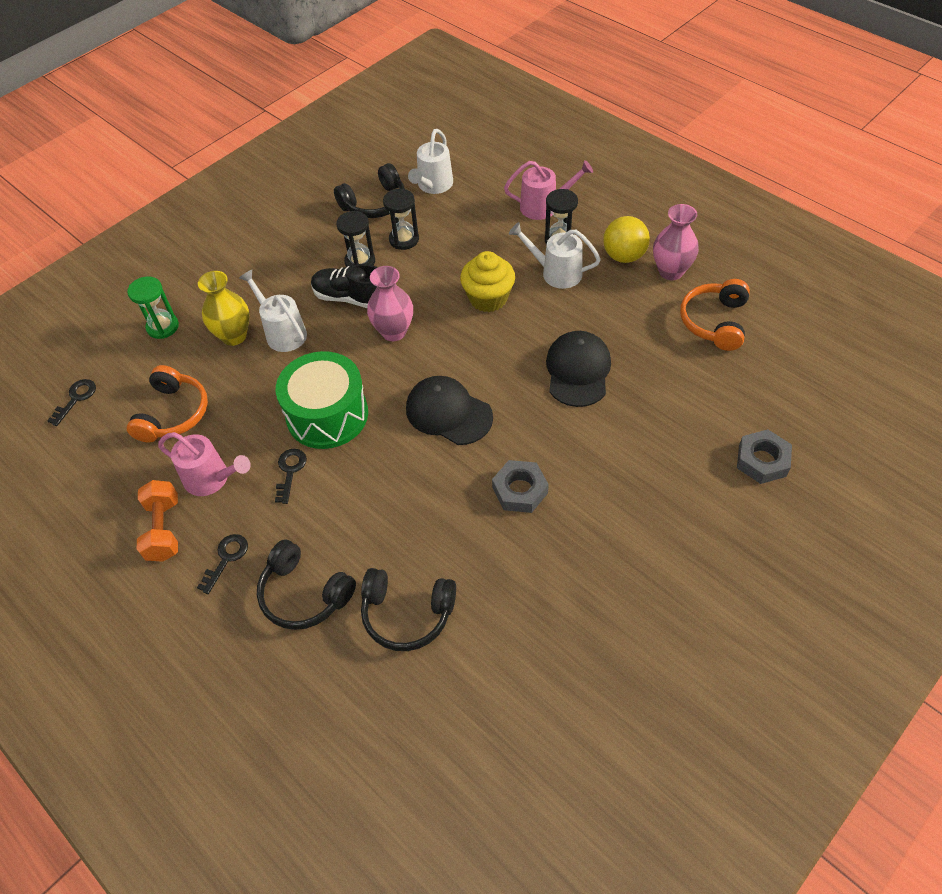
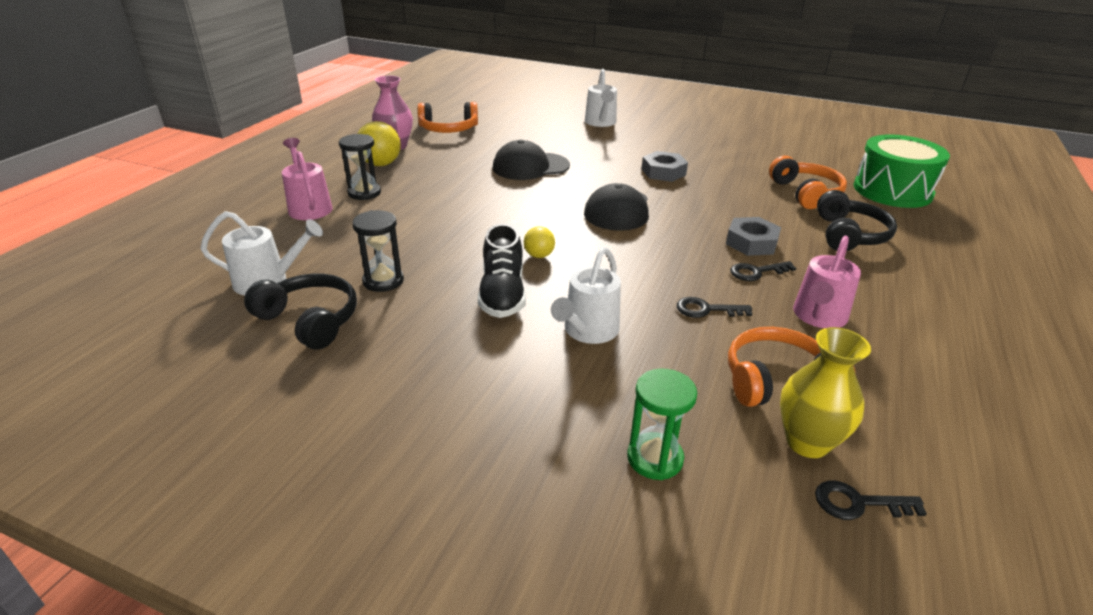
camera: 115 degrees left, 20 degrees down
(164, 529) = (903, 329): orange dumbbell -> none
(212, 479) = (818, 317): pink watering can -> pink watering can turned 150 degrees counterclockwise
(226, 559) = (876, 280): black key -> black key (706, 309)
(234, 336) = (621, 372): yellow vase -> yellow vase (807, 442)
(327, 415) = (675, 268): green drum -> green drum (892, 191)
(360, 261) = (435, 304): black hourglass -> none
(394, 332) = (539, 255): pink vase -> yellow ball
(407, 614) = (805, 193): black headphones -> orange headphones
(488, 298) = (463, 214): yellow cupcake -> none
(555, 273) = (413, 189): white watering can -> white watering can (601, 123)
(762, 461) = (567, 111): grey nut -> grey nut (751, 242)

